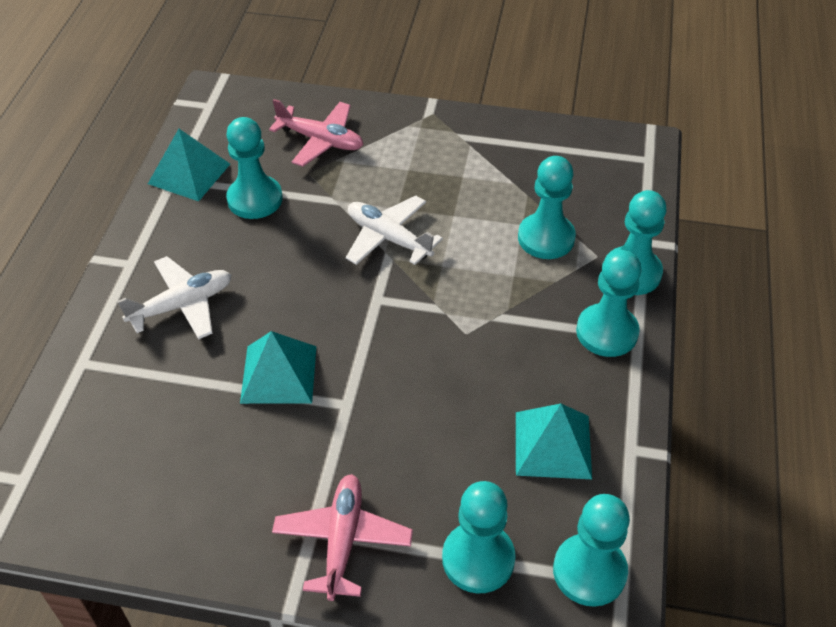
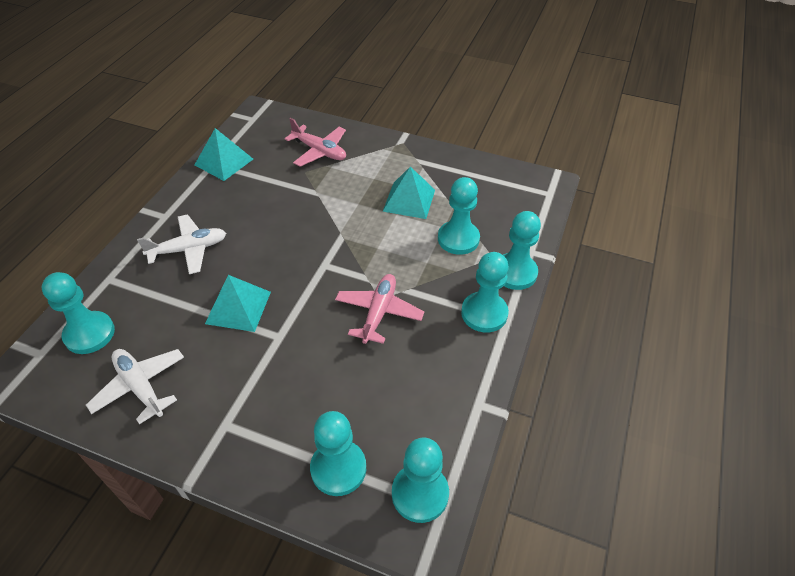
camera: 10 degrees right, 0 degrees up
(255, 199) = (262, 184): turquoise pawn -> turquoise pawn (89, 334)
(343, 540) = (244, 436): pink plane -> pink plane (379, 312)
(388, 238) = (345, 223): white plane -> white plane (140, 387)
(553, 445) = (420, 391): turquoise pyramid -> turquoise pyramid (409, 200)

